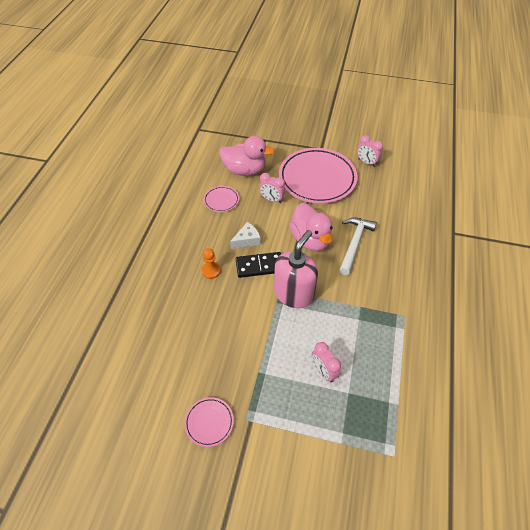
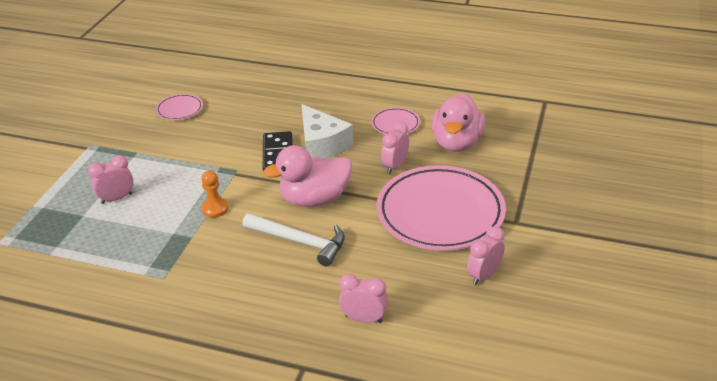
camera: 95 degrees right, 15 degrees down
(209, 422) = (98, 123): pink plate -> pink plate (180, 109)
(211, 271) = (279, 119): orange pawn -> orange pawn (215, 208)
(247, 240) = (322, 145): white cheese -> white cheese, size x1.64
(294, 294) = (228, 181): pink soap dispenser -> none
(411, 209) = (363, 319): none -> pink clock

